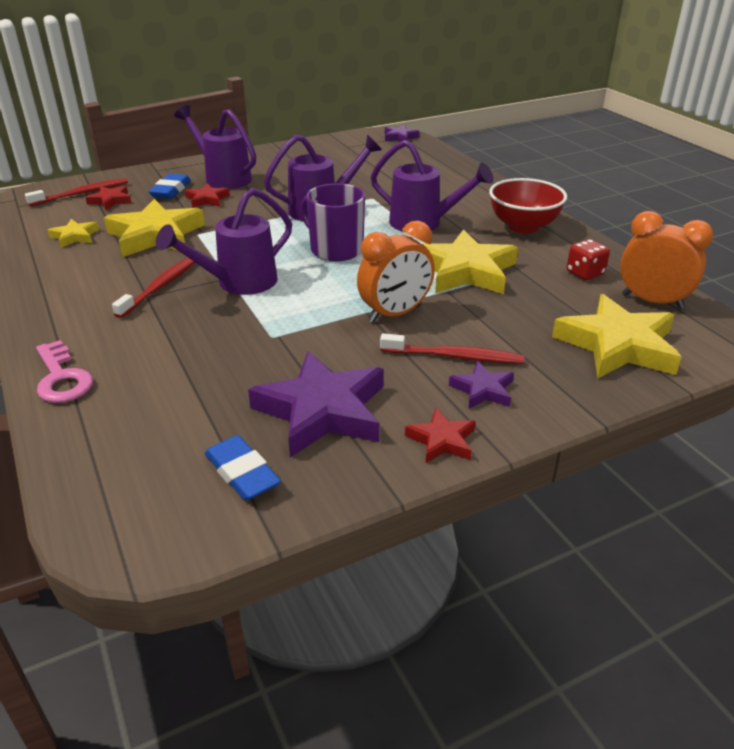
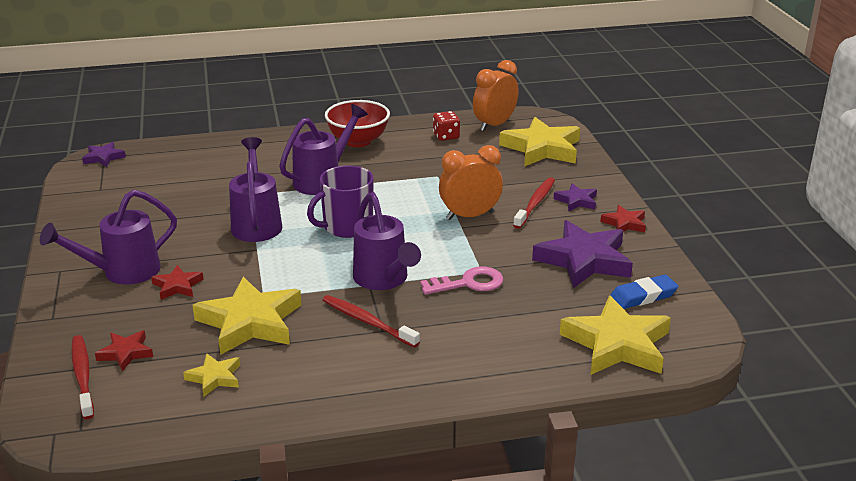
camera: 75 degrees left, 5 degrees down
(62, 378) = (507, 376): pink key -> pink key (469, 283)
(171, 190) = (130, 309): blue eraser -> none
(395, 314) = (470, 216): orange clock -> orange clock turned 90 degrees counterclockwise
(465, 271) = (418, 177): yellow star -> yellow star (617, 344)

